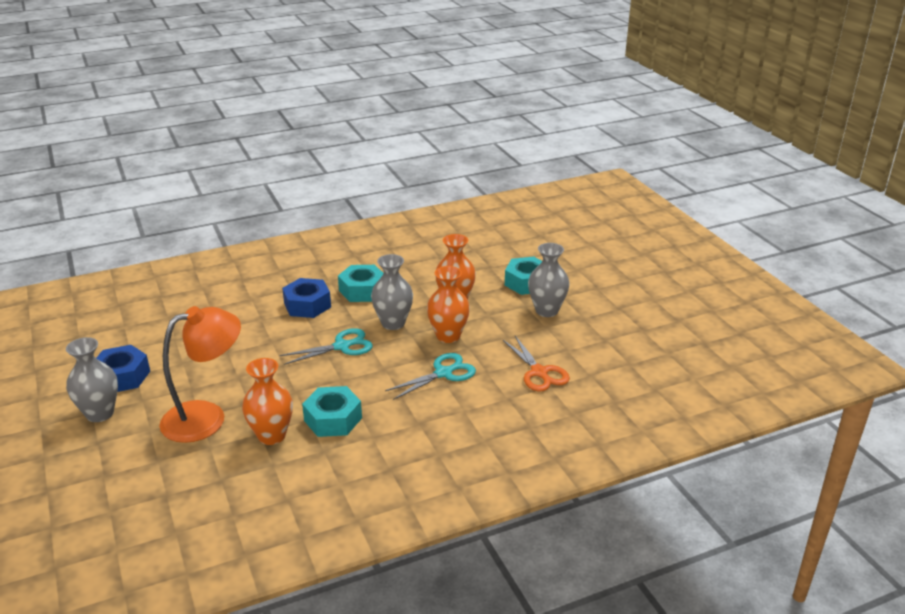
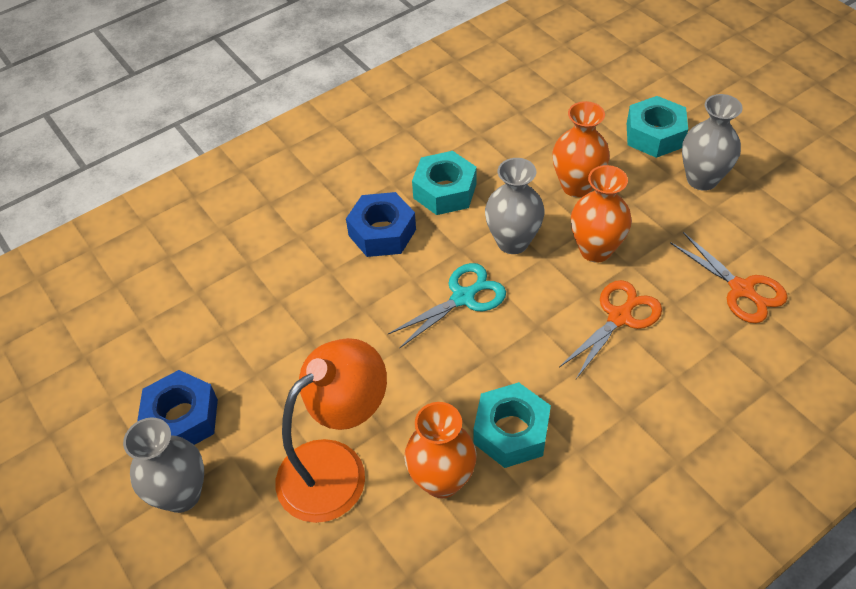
camera: 10 degrees left, 20 degrees up
(443, 373) = (619, 317): turquoise scissors -> orange scissors

